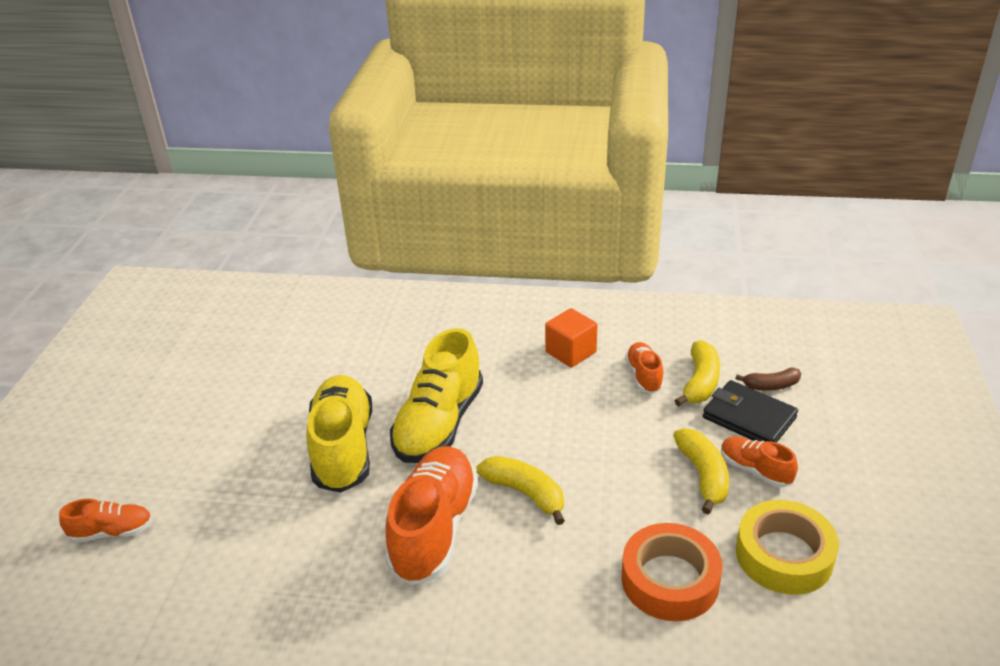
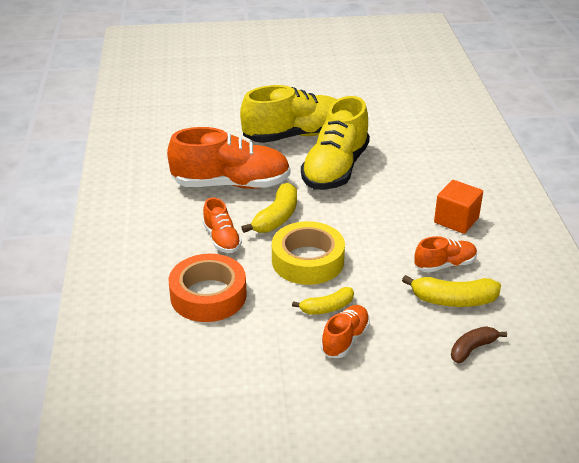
camera: 75 degrees right, 0 degrees up
(112, 532) = (200, 77): orange shoe -> orange shoe (222, 239)
(439, 424) = (335, 169): yellow shoe -> yellow shoe turned 75 degrees counterclockwise
(703, 476) = (327, 308): yellow banana -> yellow banana, size x0.66
(749, 417) = (416, 334): black wallet -> none
(771, 386) = (472, 349): brown banana -> brown banana turned 75 degrees clockwise
(784, 555) = (248, 358): yellow tape -> yellow tape (307, 261)

